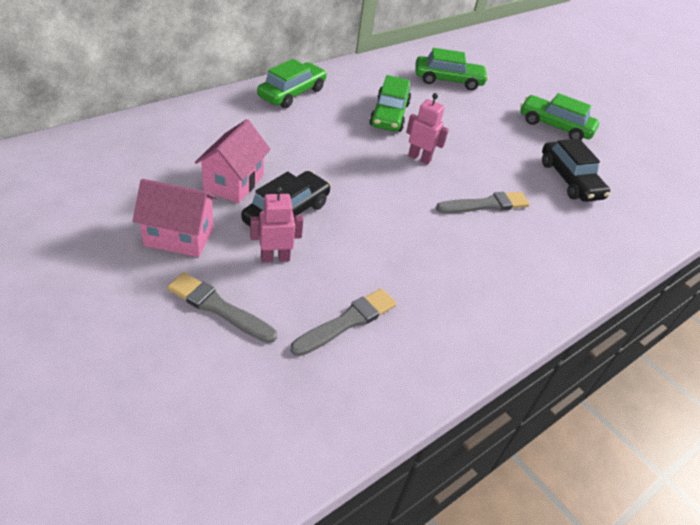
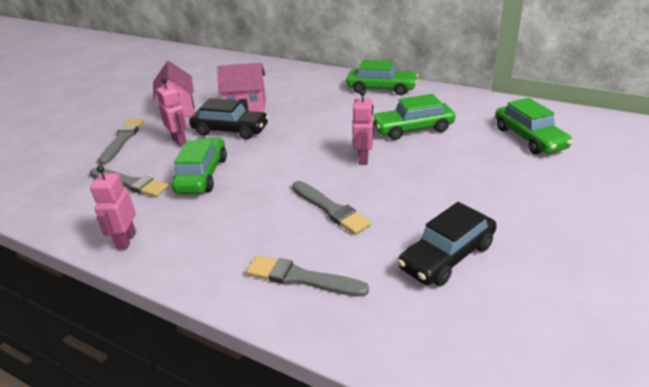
camera: 75 degrees right, 10 degrees down
(464, 346) = (126, 240): none -> pink robot
(555, 126) = (555, 223): green car -> green car (202, 175)
(567, 251) = (302, 278): none -> grey brush

